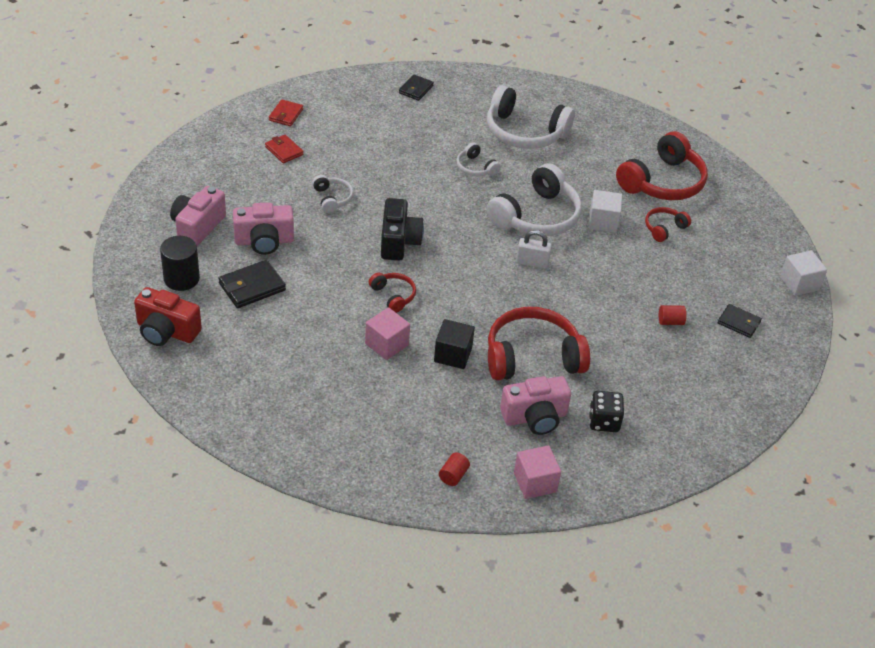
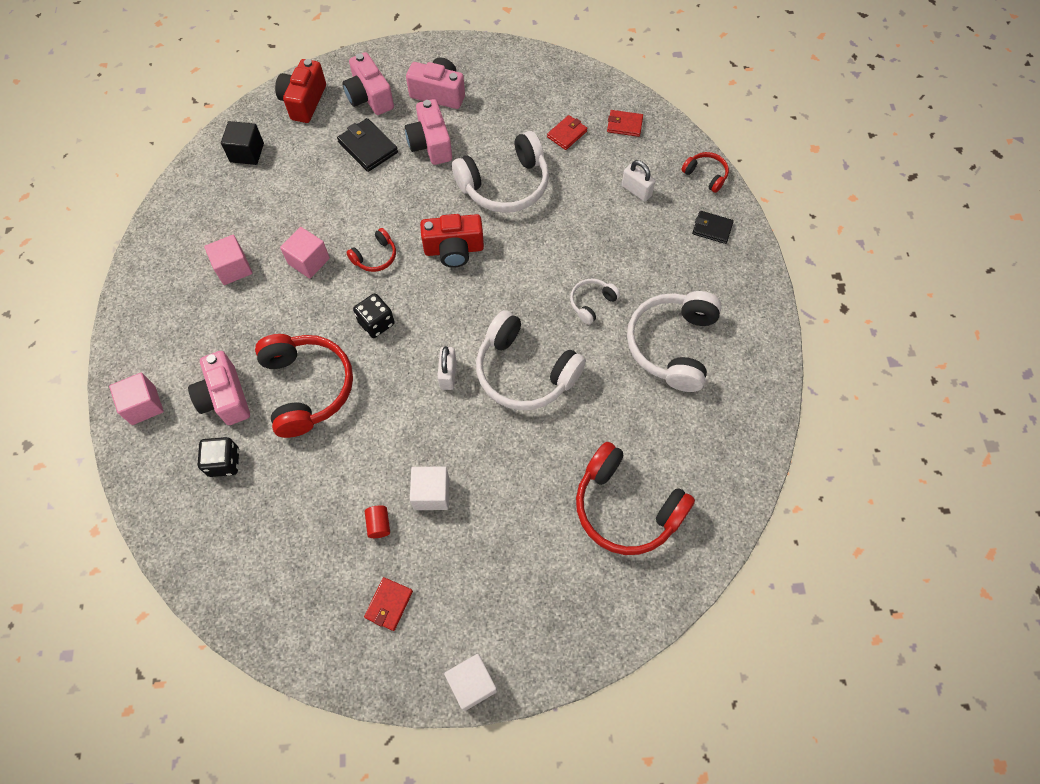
camera: 85 degrees right, 20 degrees up
(181, 279) = (369, 97): black cylinder -> pink camera
(332, 198) = (505, 185): white headphones -> white headphones, size x2.07
(363, 122) = (636, 191): none -> white padlock
(381, 404) = (233, 268): none -> pink cube
(398, 242) = (454, 250): black camera -> red camera
(453, 355) = (302, 317): black cube -> black cube (247, 153)
(453, 475) = (150, 336): red cylinder -> none
(470, 303) = (376, 323): none -> black dice
(603, 222) = (533, 442): white cube -> white cube (431, 493)
(664, 228) = (538, 512): red headphones -> red headphones (705, 175)
(739, 323) = (389, 604): black wallet -> red wallet

